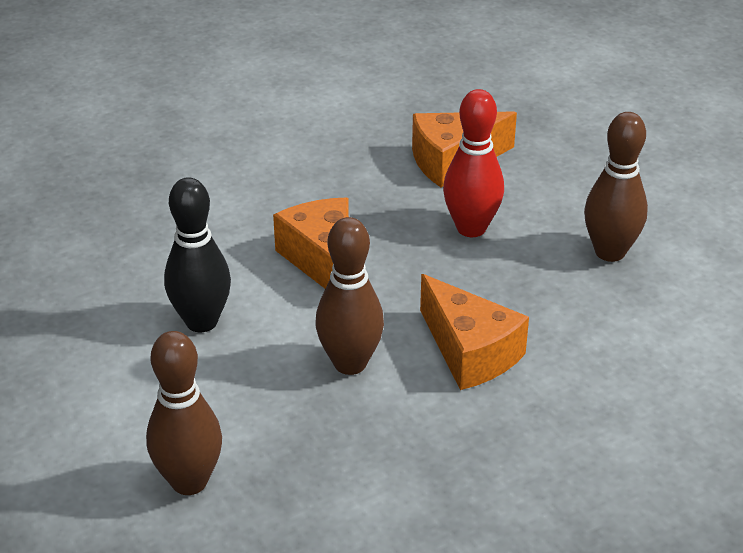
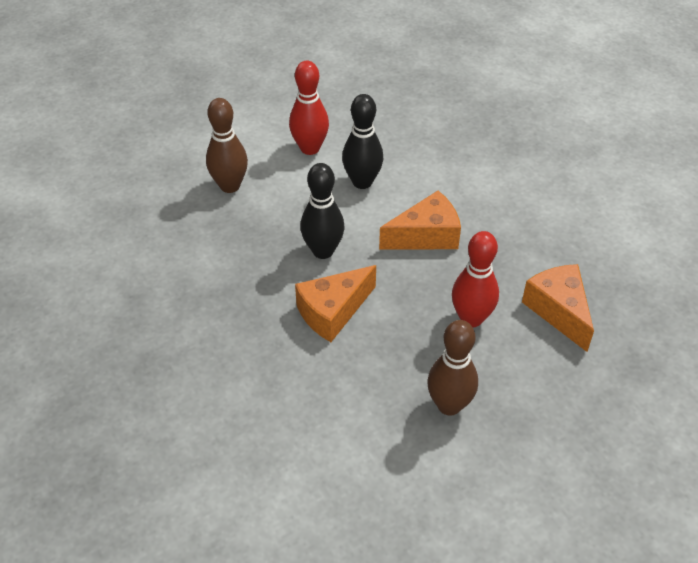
camera: 90 degrees right, 10 degrees up
(109, 382) = (310, 148): none -> red bowling pin
(350, 363) = (323, 251): brown bowling pin -> black bowling pin

